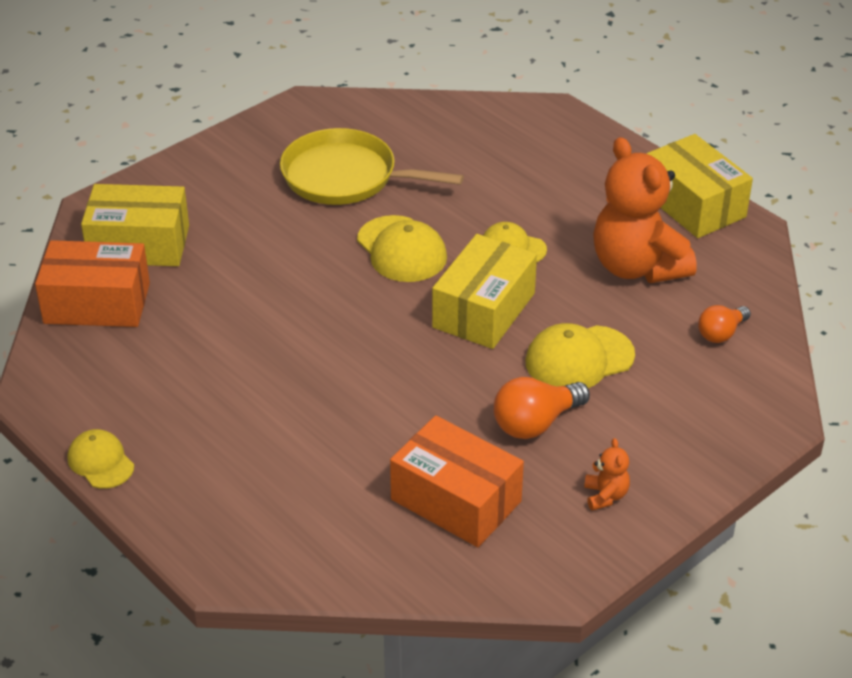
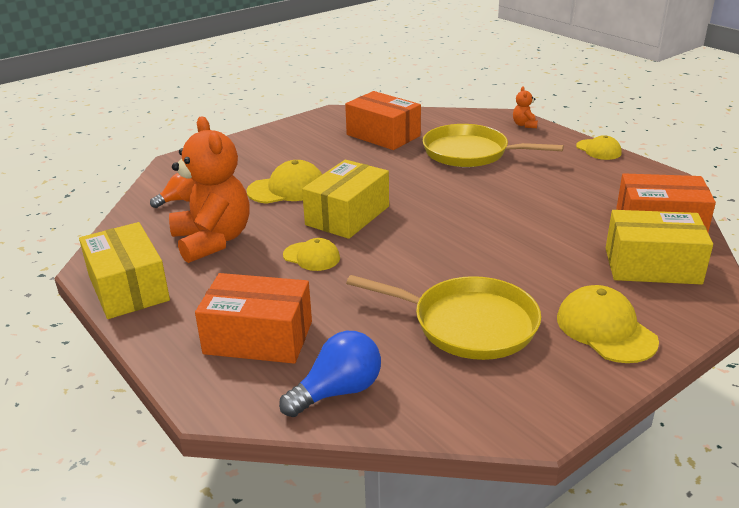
camera: 175 degrees left, 10 degrees down
(310, 450) = (470, 153): none -> yellow pan
(401, 250) = (410, 257): yellow cap -> yellow cap (605, 329)
(456, 121) = (338, 391): none -> blue light bulb
(535, 423) = (328, 161): orange light bulb -> none
(537, 160) = (258, 337): none -> orange box
(605, 496) = (298, 136): orange teddy bear -> orange teddy bear (524, 125)

